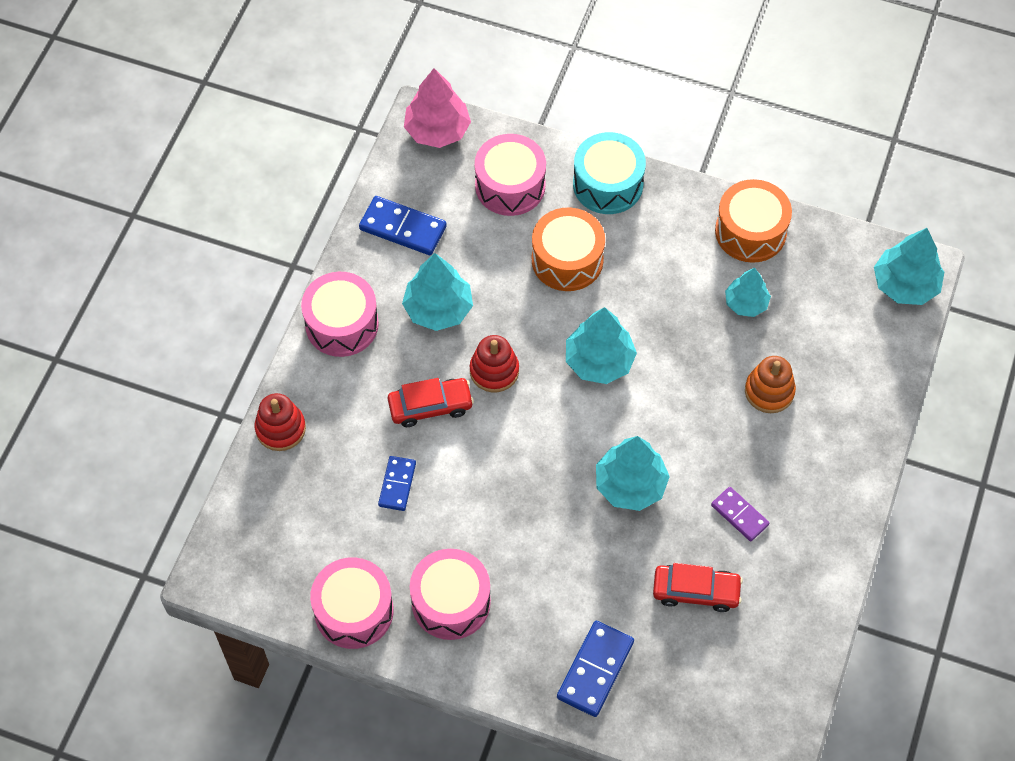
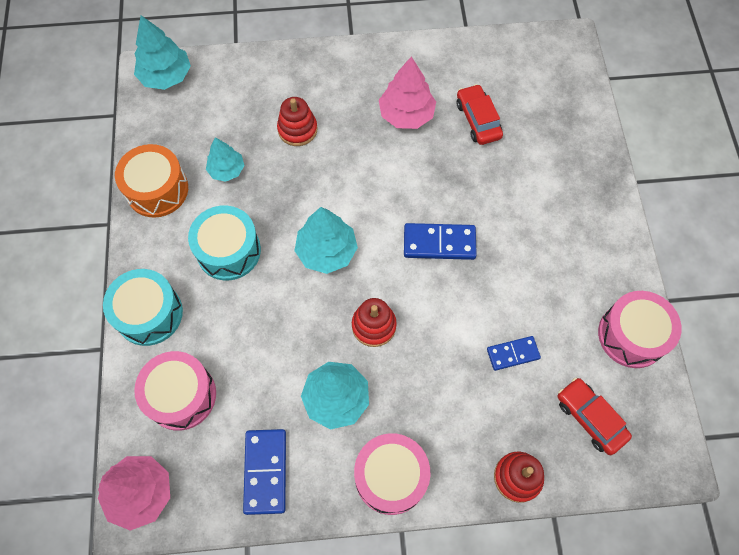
camera: 115 degrees left, 5 degrees up
(430, 406) = (431, 361): red car -> red car (590, 418)
(451, 602) = (581, 270): pink drum -> none
(567, 260) = (241, 314): orange drum -> none
(595, 670) = (570, 157): blue domino -> blue domino (439, 243)
(630, 485) = (421, 189): turquoise tree -> none
(644, 272) = (228, 251): none -> turquoise drum
(739, 515) = (406, 114): purple domino -> pink tree
(769, 391) = (297, 129): orange stacking toy -> red stacking toy

